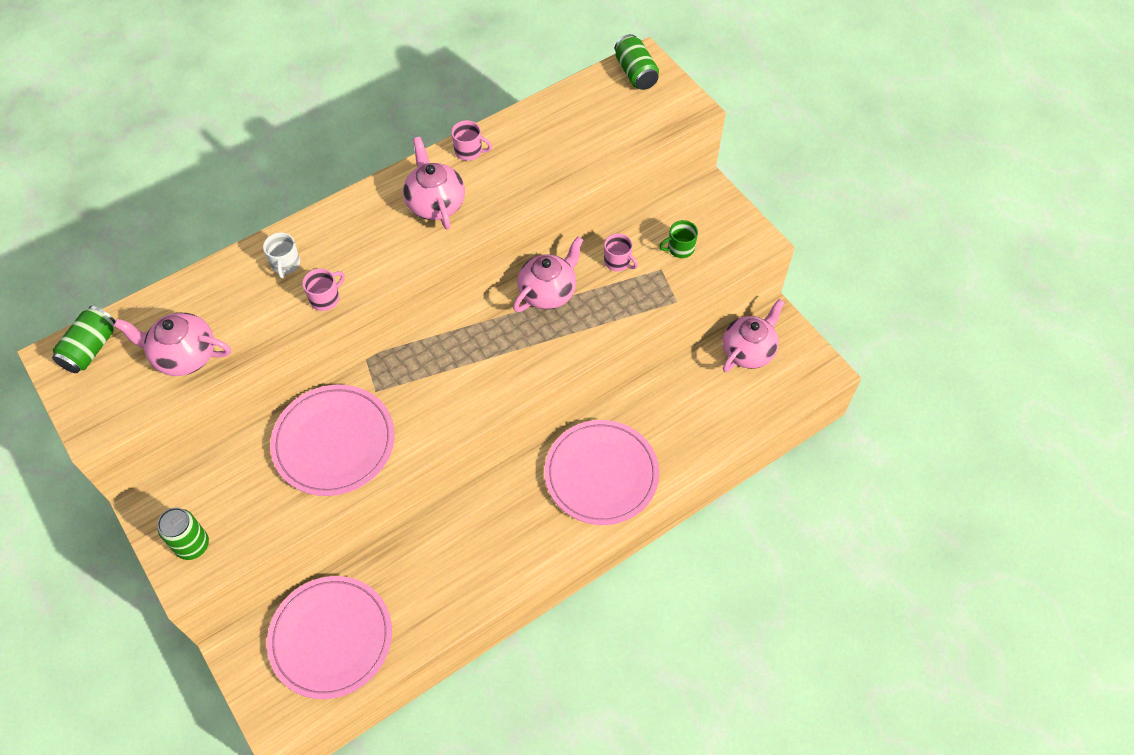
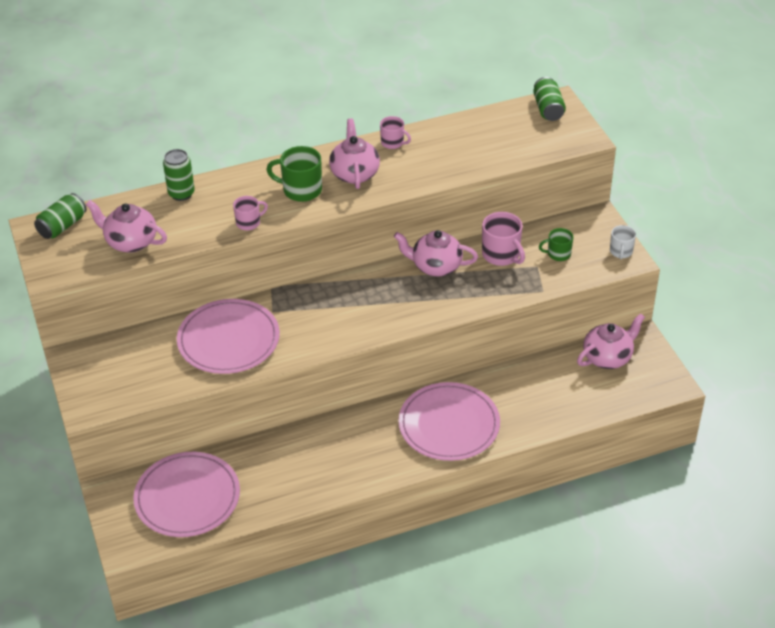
camera: 15 degrees right, 15 degrees down
(193, 545) = (98, 388): green can -> green can (181, 194)
(285, 264) = (225, 195): white mug -> white mug (621, 252)
(377, 239) = (301, 190): none -> green mug
(548, 292) = (435, 266): pink teapot -> pink teapot turned 135 degrees counterclockwise
(618, 262) = (501, 255): pink mug -> pink mug, size x1.63

